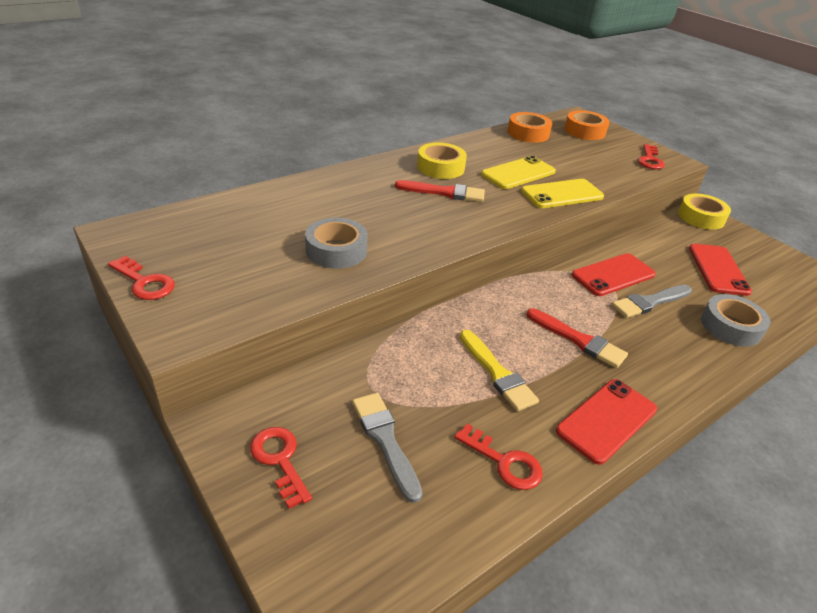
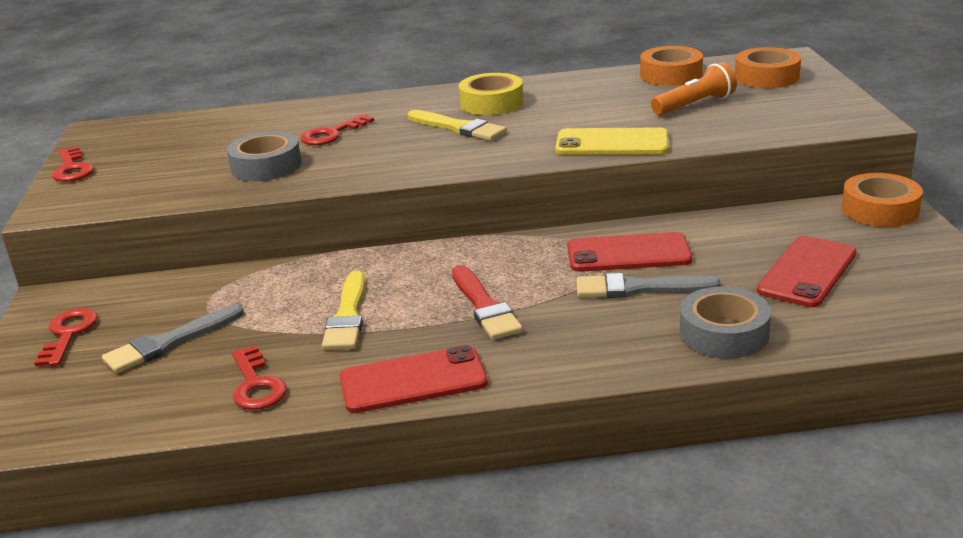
camera: 35 degrees right, 10 degrees down
(385, 440) = (169, 342): grey brush -> grey brush turned 135 degrees counterclockwise
(444, 192) = (458, 128): red brush -> yellow brush
(518, 173) = (585, 117): yellow phone -> none
(572, 157) = (694, 105): none -> orange flashlight
(650, 160) = (819, 117): red key -> red key (332, 134)
(701, 217) = (880, 210): yellow tape -> orange tape

